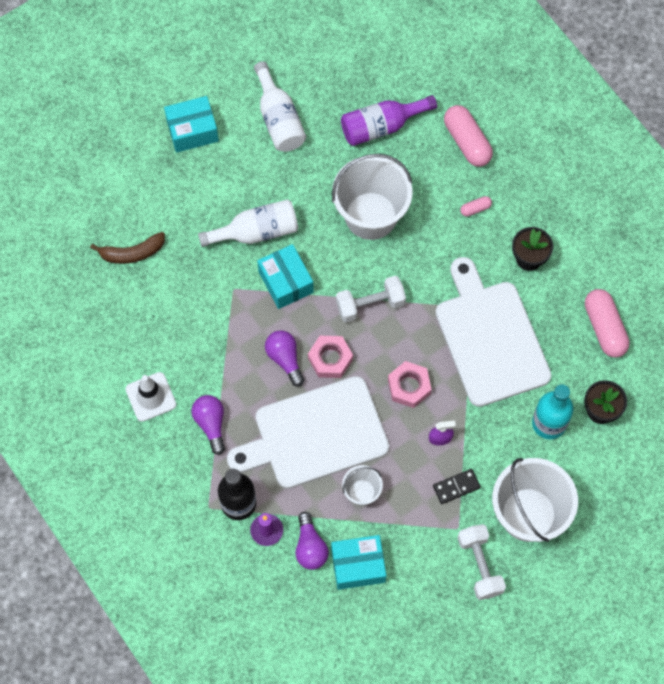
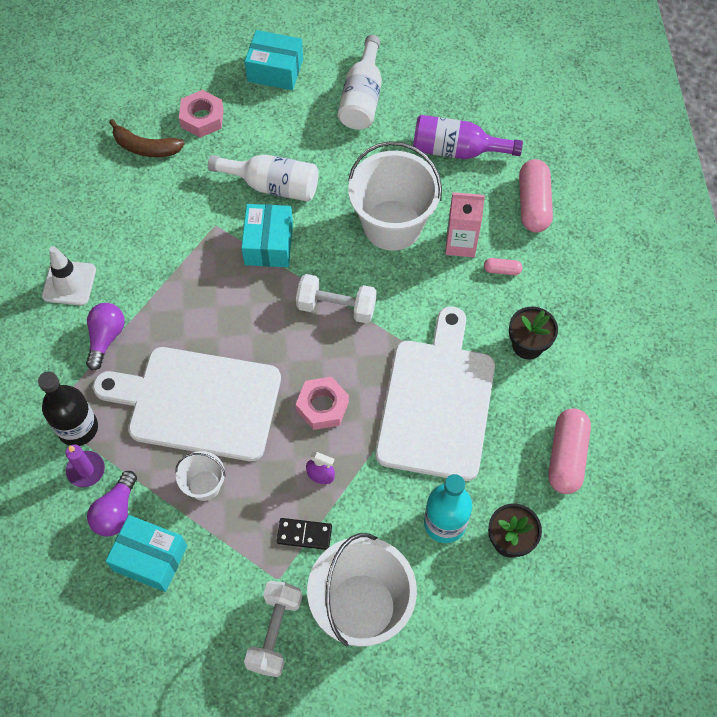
camera: 30 degrees right, 5 degrees down
(285, 359) = (218, 314): purple light bulb -> none
(330, 359) = (262, 338): pink nut -> pink nut (202, 118)
(432, 203) = (460, 243): none -> pink carton

